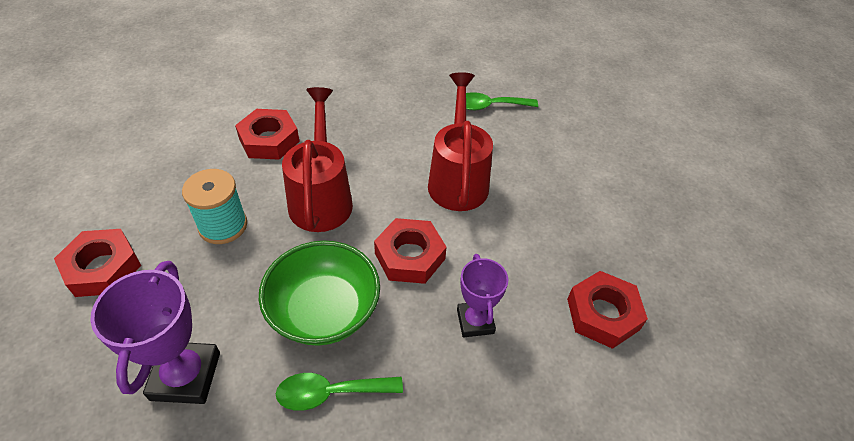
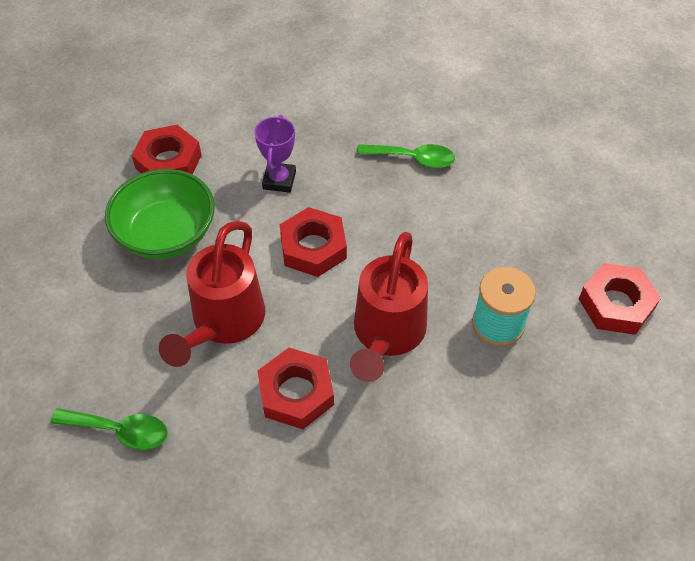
camera: 160 degrees left, 5 degrees up
(186, 376) = (525, 194): purple trophy -> none
(269, 140) = (438, 440): red nut -> red nut (296, 393)
(324, 311) = (406, 217): green bowl -> green bowl (166, 234)

